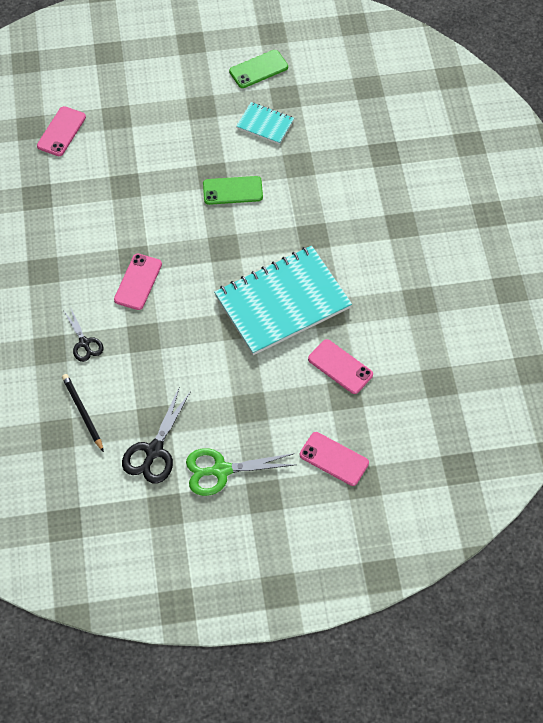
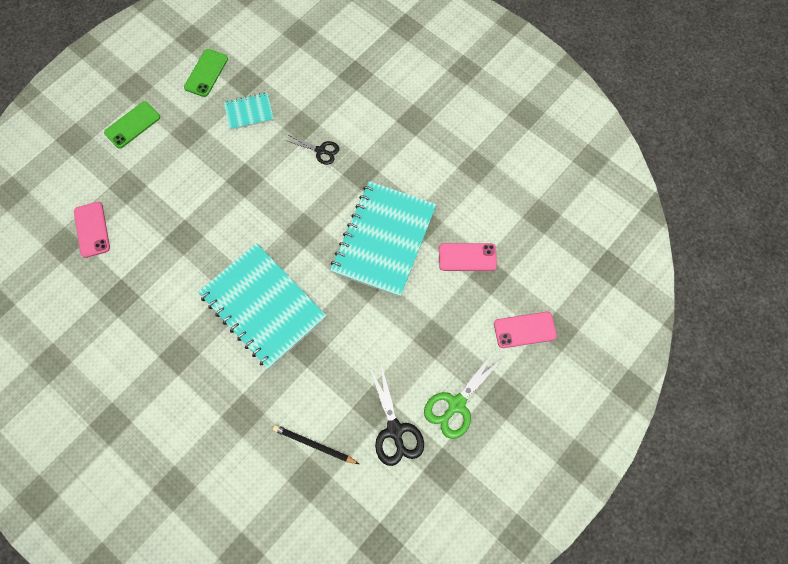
camera: 40 degrees left, 10 degrees up
(84, 343) = (265, 387): black scissors -> black scissors (320, 150)
(138, 282) = (263, 306): pink phone -> turquoise notebook
(232, 190) = (271, 181): green phone -> green phone (132, 125)

